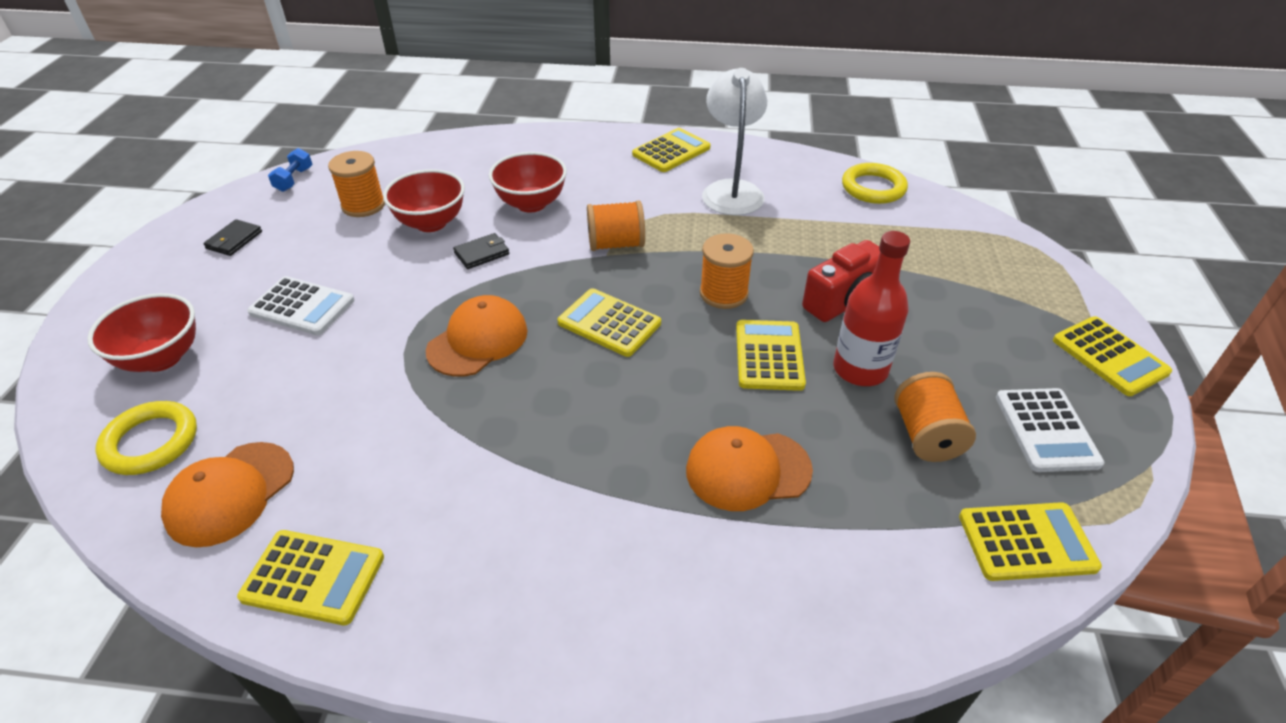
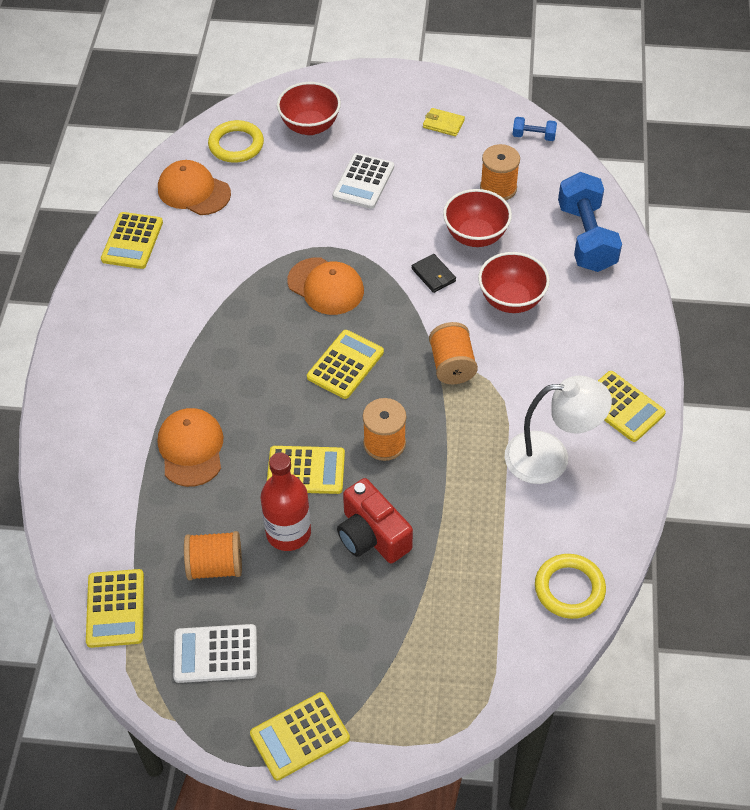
camera: 90 degrees right, 10 degrees up
(234, 240) = (443, 124): black wallet -> yellow wallet
(457, 157) = (586, 237): none -> blue dumbbell

